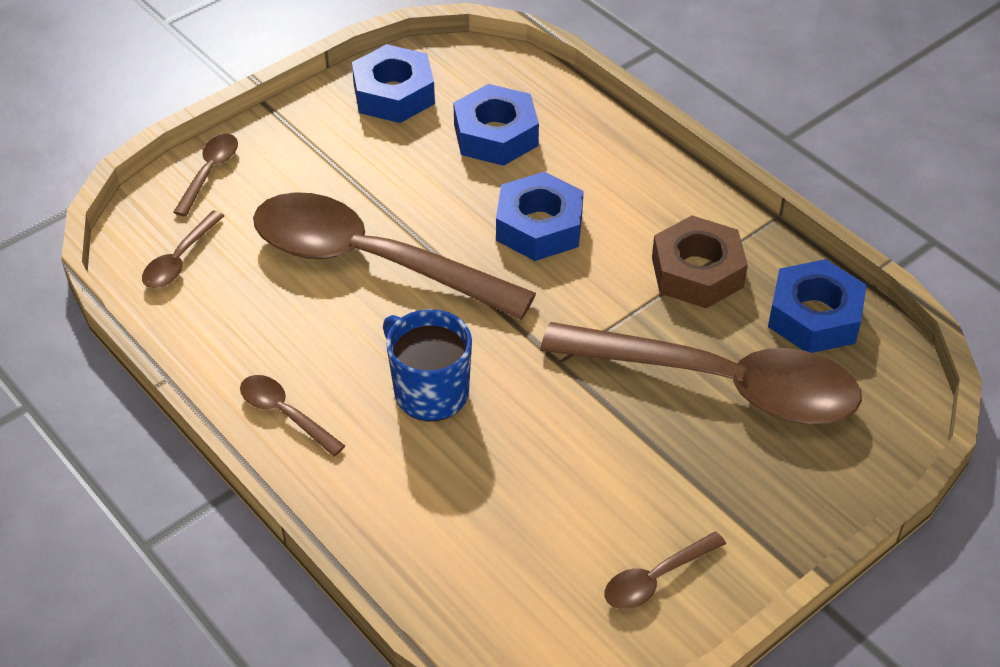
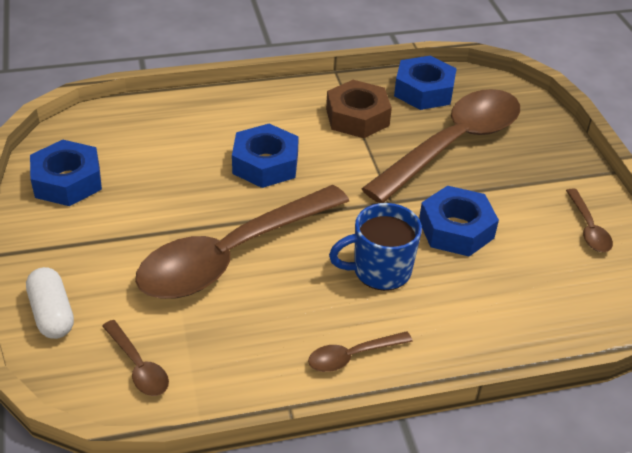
camera: 65 degrees left, 5 degrees down
(209, 172) = (52, 314): brown spoon -> white capsule
(495, 135) = (160, 150): blue nut -> blue nut (456, 229)

